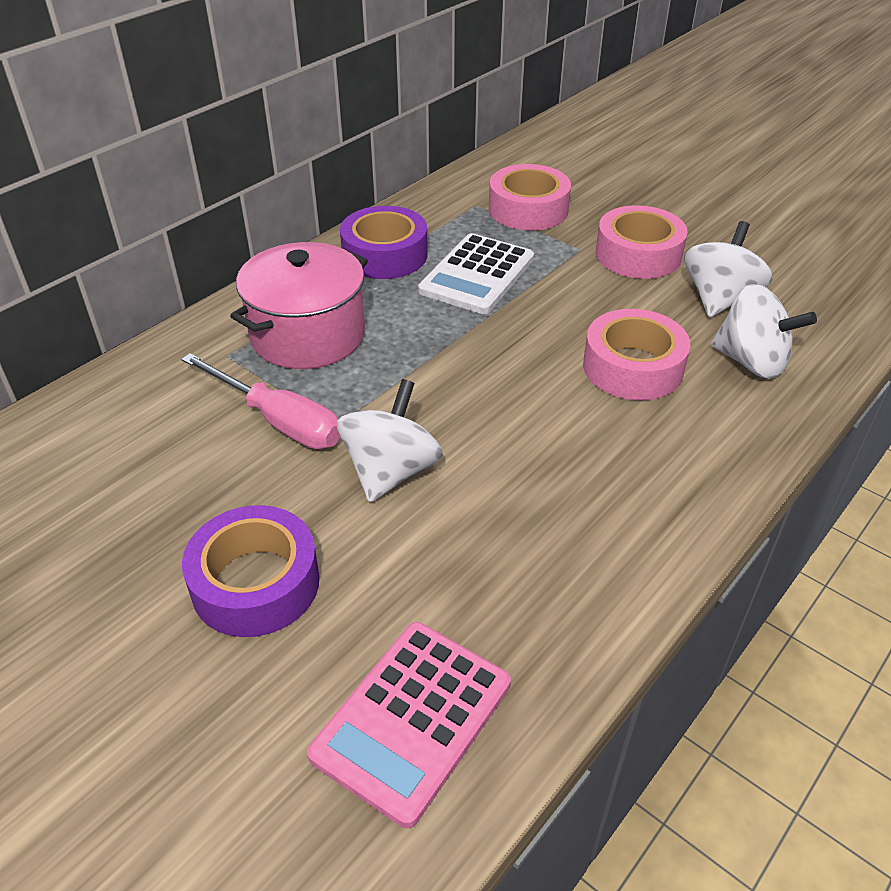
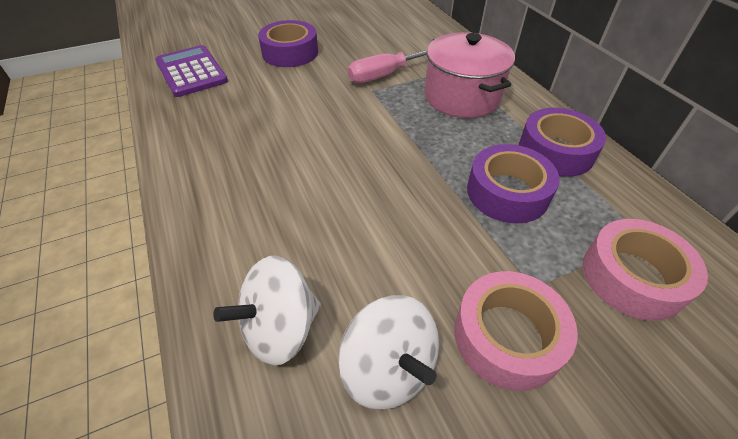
camera: 115 degrees right, 5 degrees up
(391, 471) = (322, 98): white spinning top -> none
(412, 719) = (191, 72): pink calculator -> purple calculator
(477, 275) = (507, 192): white calculator -> purple tape
(632, 367) = (332, 235): pink tape -> none

